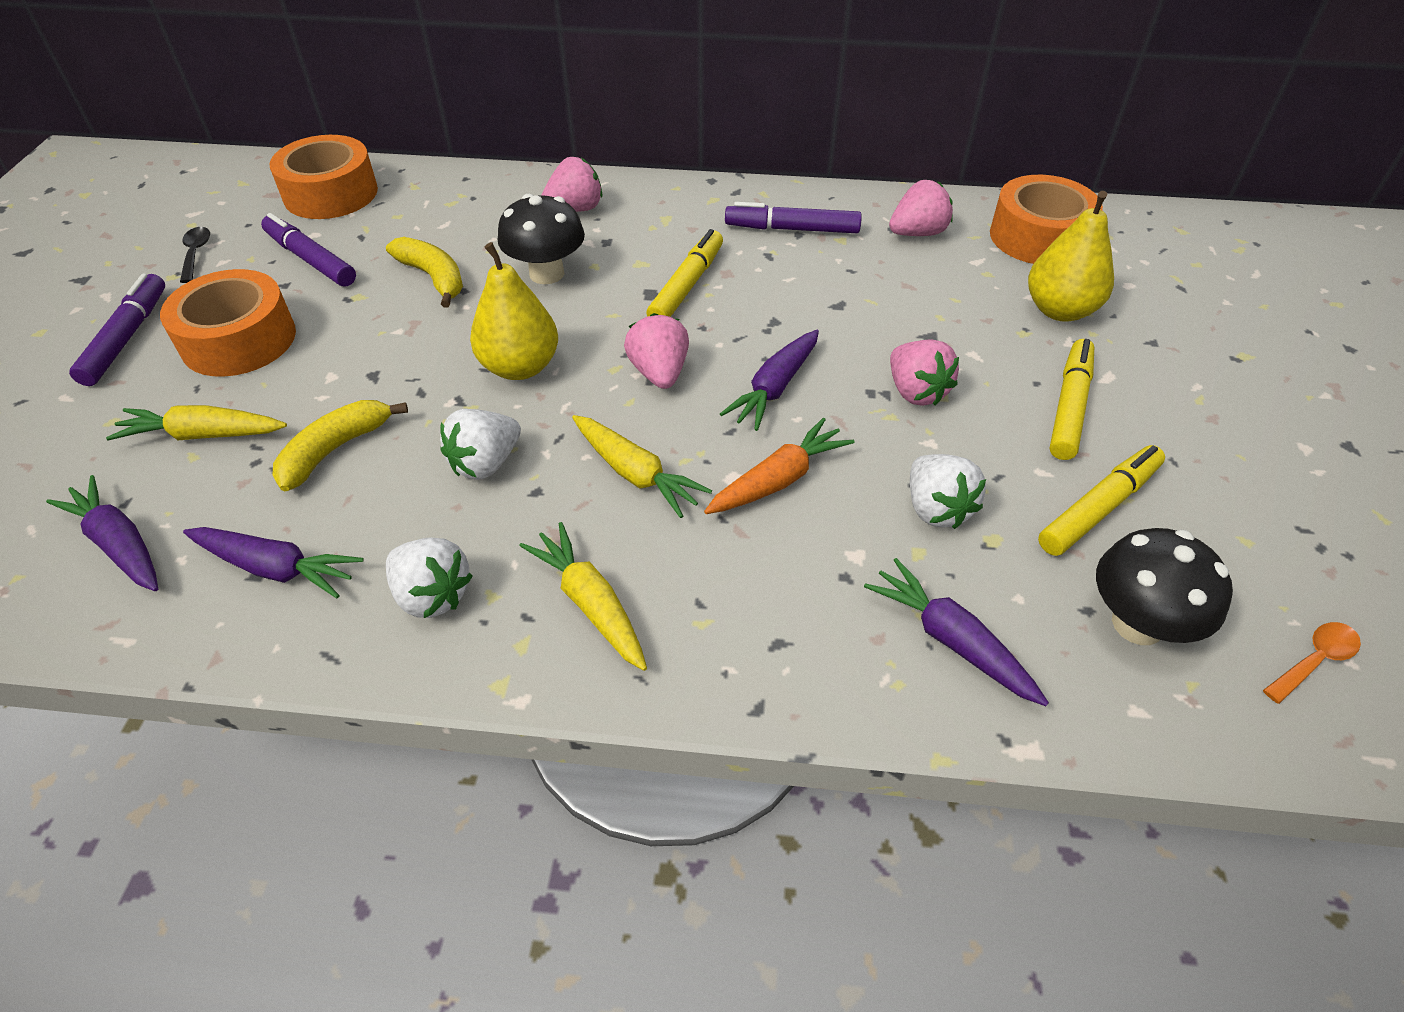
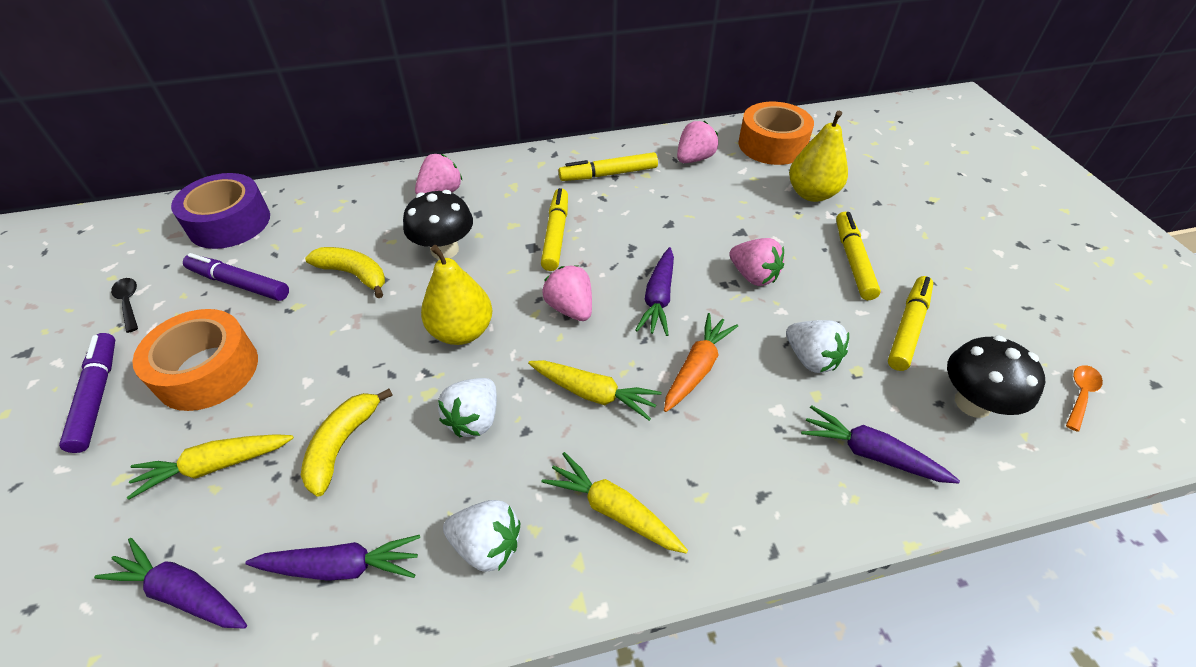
camera: 20 degrees left, 0 degrees up
(331, 193) = (229, 223): orange tape -> purple tape
(792, 229) = (608, 174): purple marker -> yellow marker

